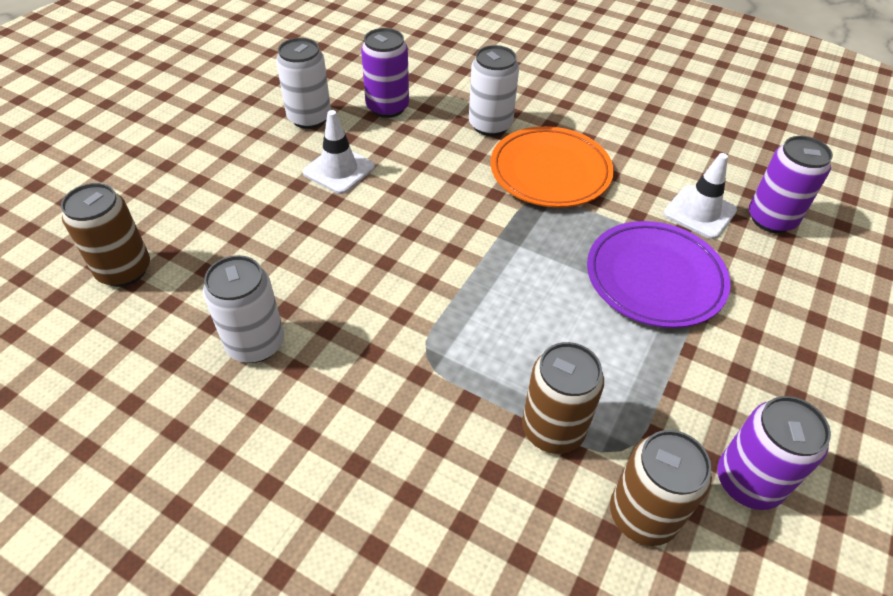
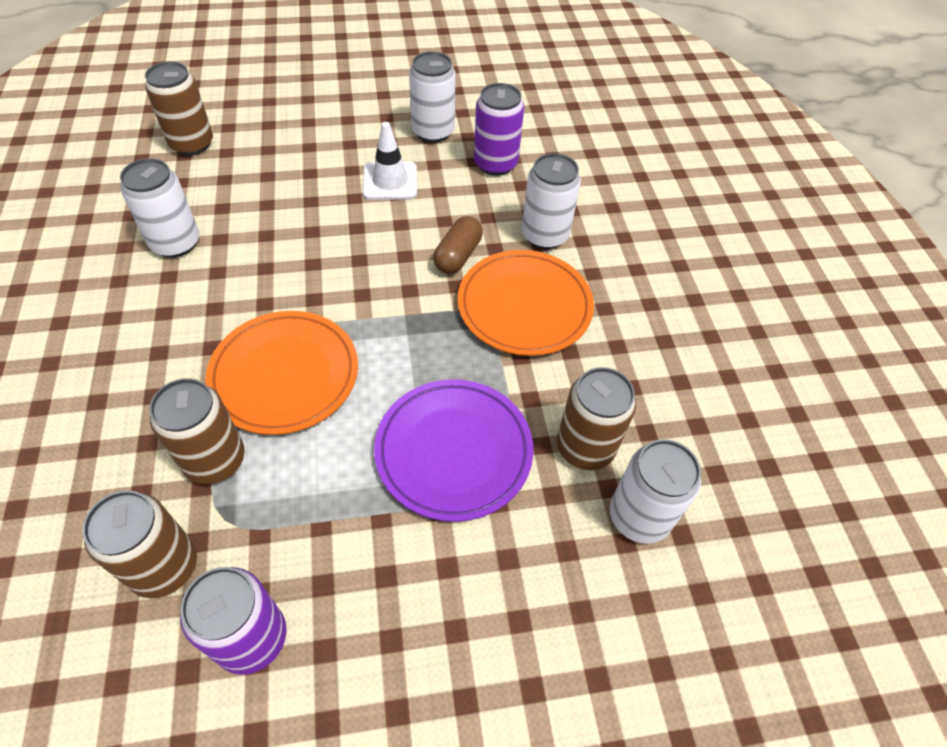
camera: 50 degrees right, 5 degrees up
(465, 177) = (458, 255): none -> brown capsule
(497, 339) = (285, 375): none -> orange plate
(699, 212) = (585, 447): white traffic cone -> brown can
(771, 219) = (639, 516): purple can -> white can

